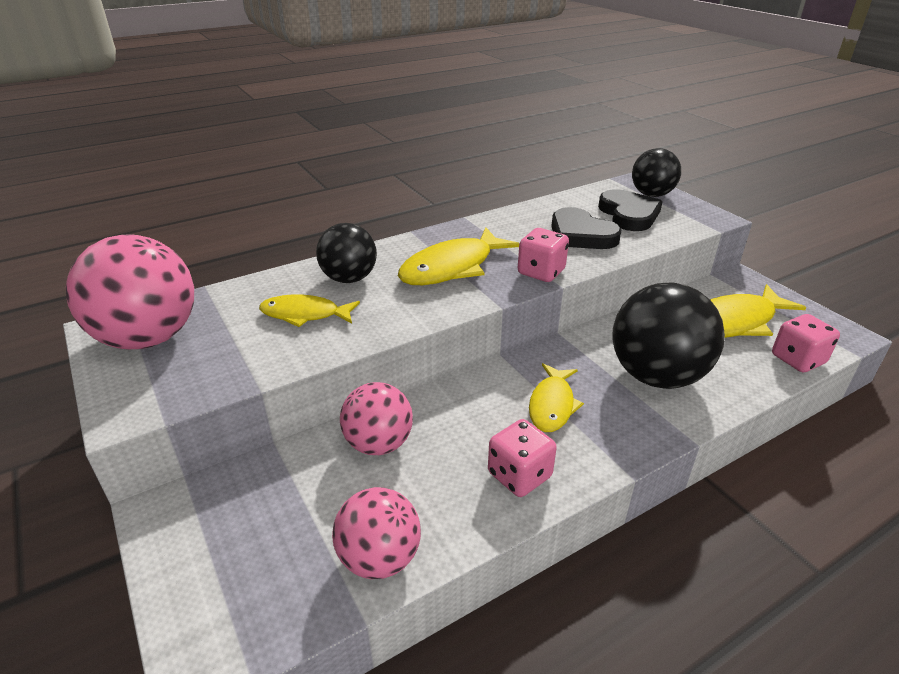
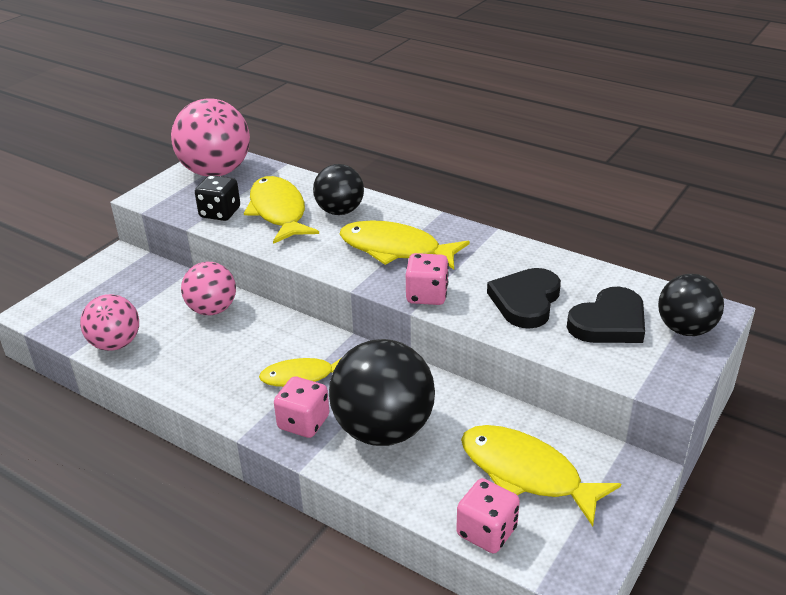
camera: 65 degrees right, 0 degrees up
(255, 356) = (220, 213): none -> black dice
(305, 314) = (278, 212): yellow fish -> yellow fish, size x1.56
(519, 475) = (212, 380): pink dice -> pink dice (303, 422)

